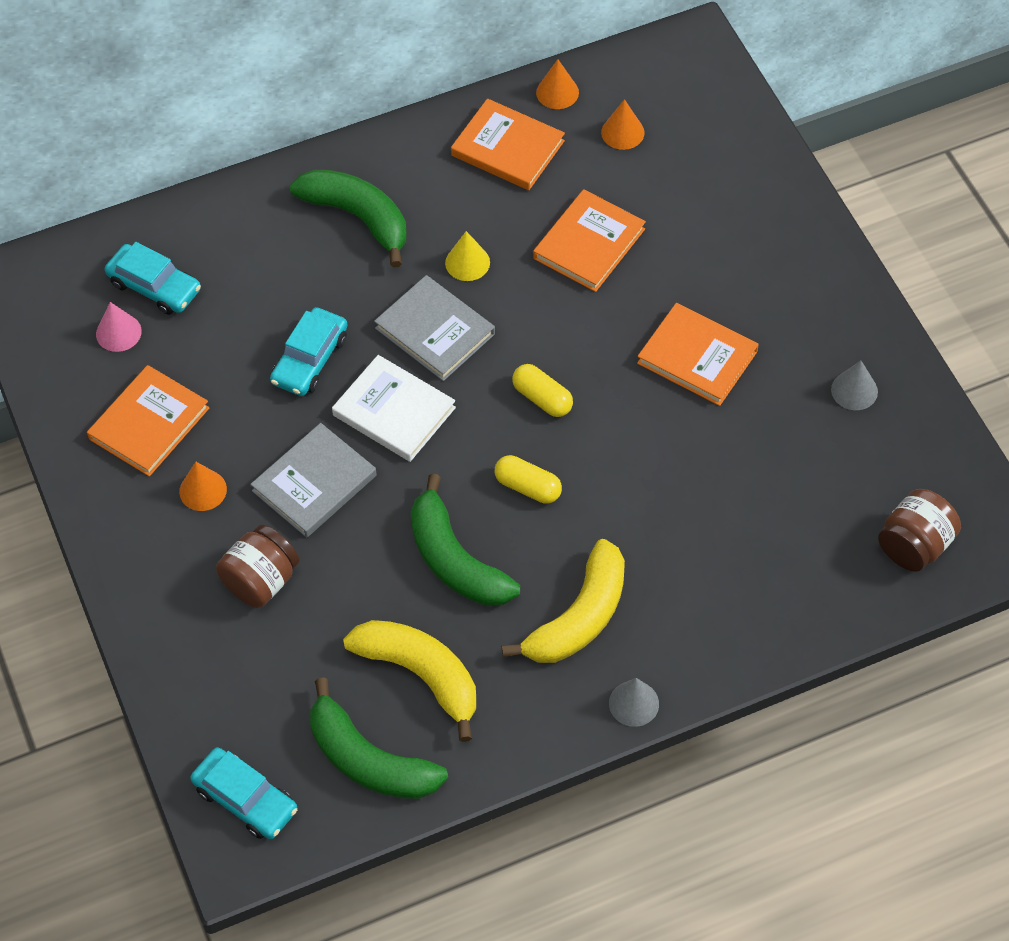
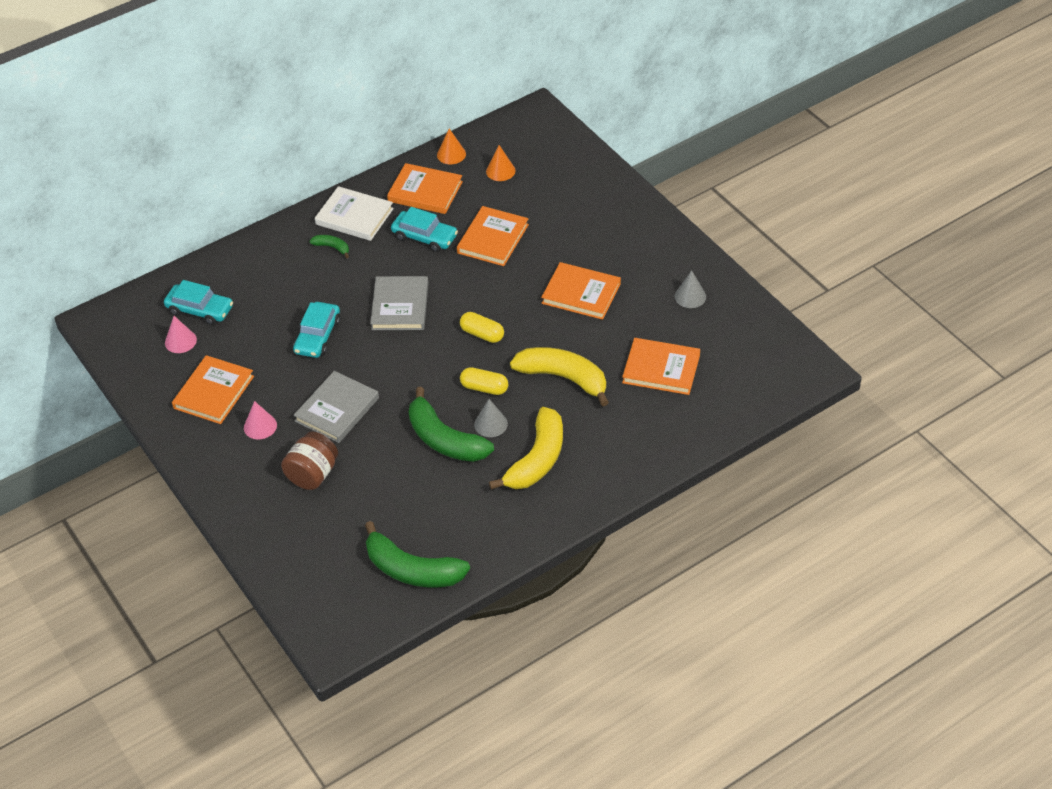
camera: 10 degrees left, 10 degrees down
(203, 490) = (260, 426): orange cone -> pink cone
(245, 799) = (331, 609): turquoise car -> turquoise car (424, 237)
(358, 218) = (332, 247): green banana -> green banana, size x0.45
(394, 411) = (382, 358): white book -> white book (354, 216)
(421, 675) = (436, 512): yellow banana -> yellow banana (564, 378)
(435, 331) = (400, 306): grey book -> grey book turned 60 degrees clockwise
(467, 262) = (413, 262): yellow cone -> none
(634, 703) = (586, 504): grey cone -> grey cone (490, 424)
(787, 503) = (661, 369): none -> orange book
(914, 545) = (752, 380): brown jar -> none

